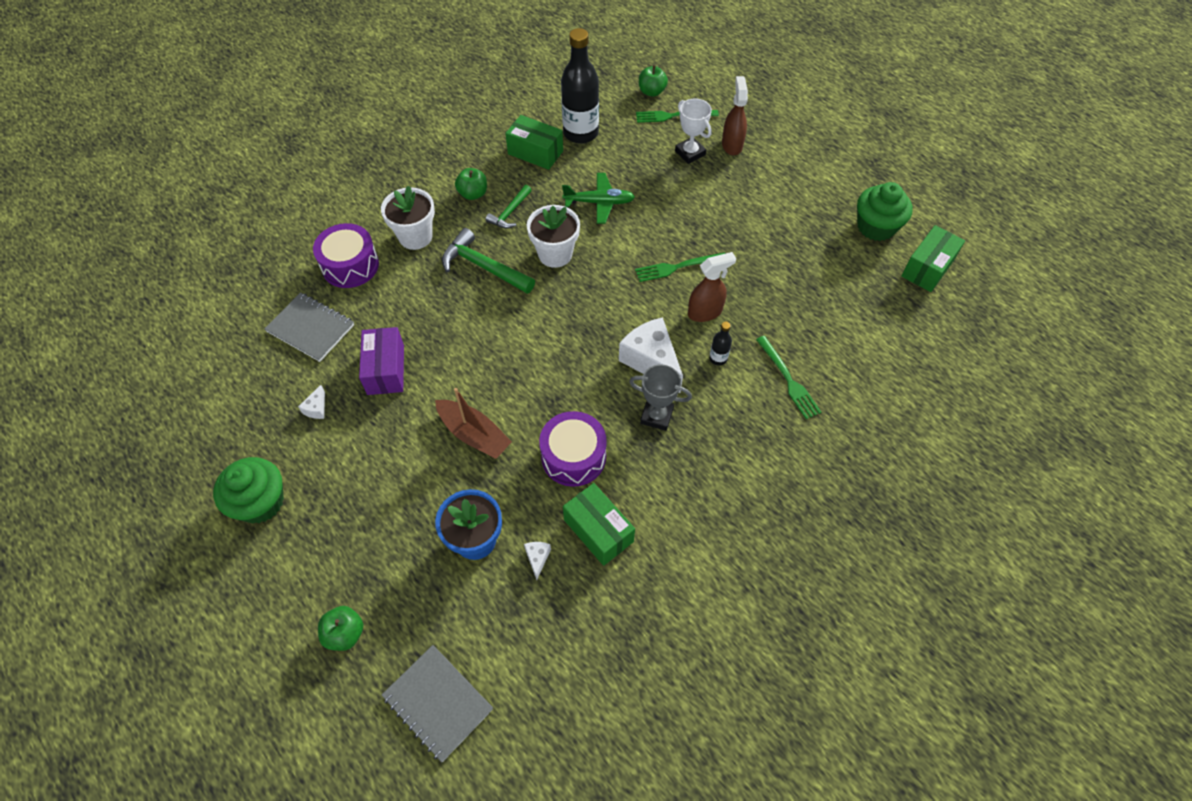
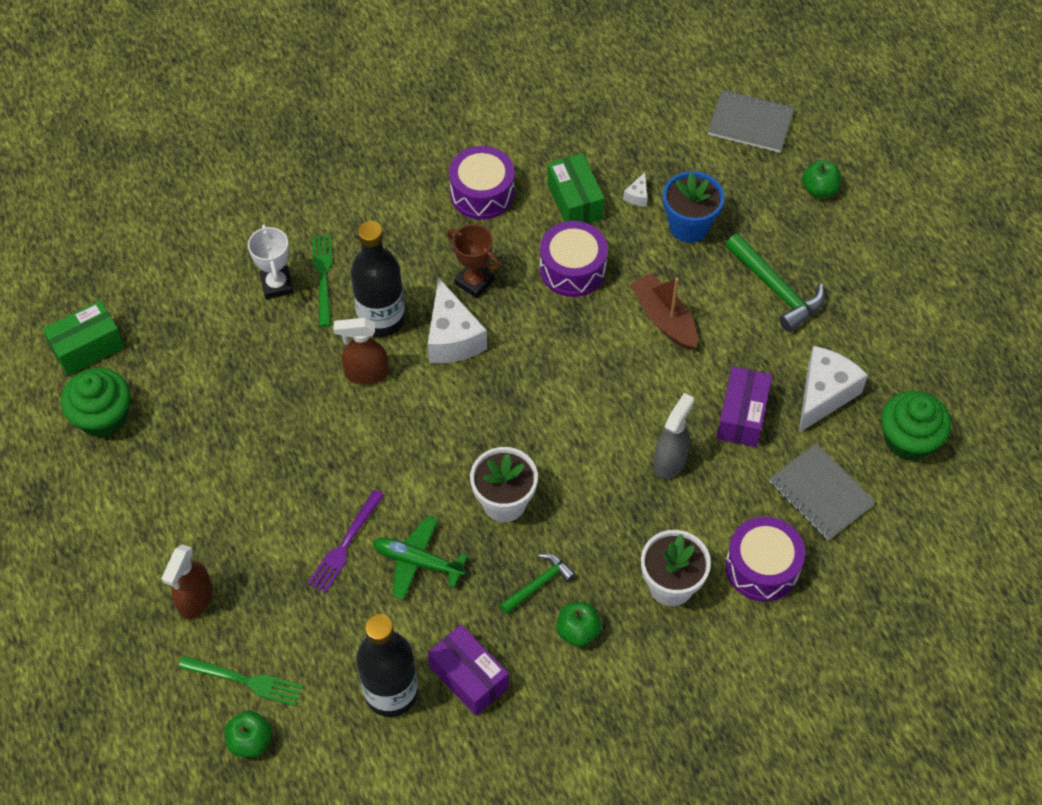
camera: 160 degrees left, 0 degrees up
(260, 502) = (888, 317): green cupcake -> green cupcake (908, 439)
(316, 408) = (824, 395): white cheese -> white cheese, size x2.33
(437, 317) = (670, 461): none -> grey spray bottle
(438, 703) = (750, 123): grey notebook -> grey notebook turned 45 degrees counterclockwise
(483, 267) = (597, 512): green hammer -> green hammer (776, 289)
(535, 152) = (469, 677): green box -> purple box
(654, 198) = (345, 545): none -> purple fork
(656, 416) = (474, 282): grey trophy -> brown trophy
(677, 267) = (367, 438): green fork -> none
(690, 153) = (259, 604): white trophy -> white trophy (277, 285)
(692, 509) = (482, 193): none -> purple drum
(718, 358) = (381, 319): black bottle -> black bottle, size x2.33

